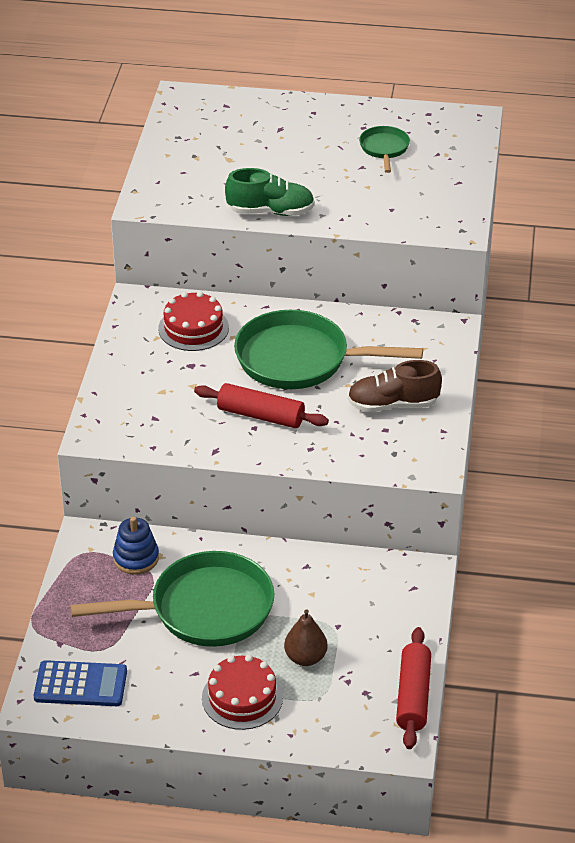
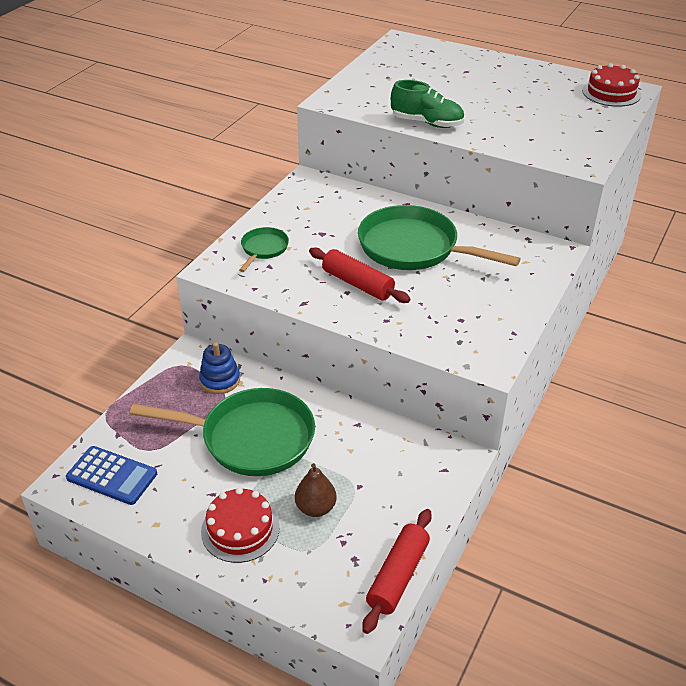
camera: 20 degrees right, 0 degrees up
(193, 328) = (340, 207): red cake -> red cake (611, 93)
(384, 149) = (545, 97): green pan -> green pan (263, 249)
(393, 405) = (477, 301): brown shoe -> none

